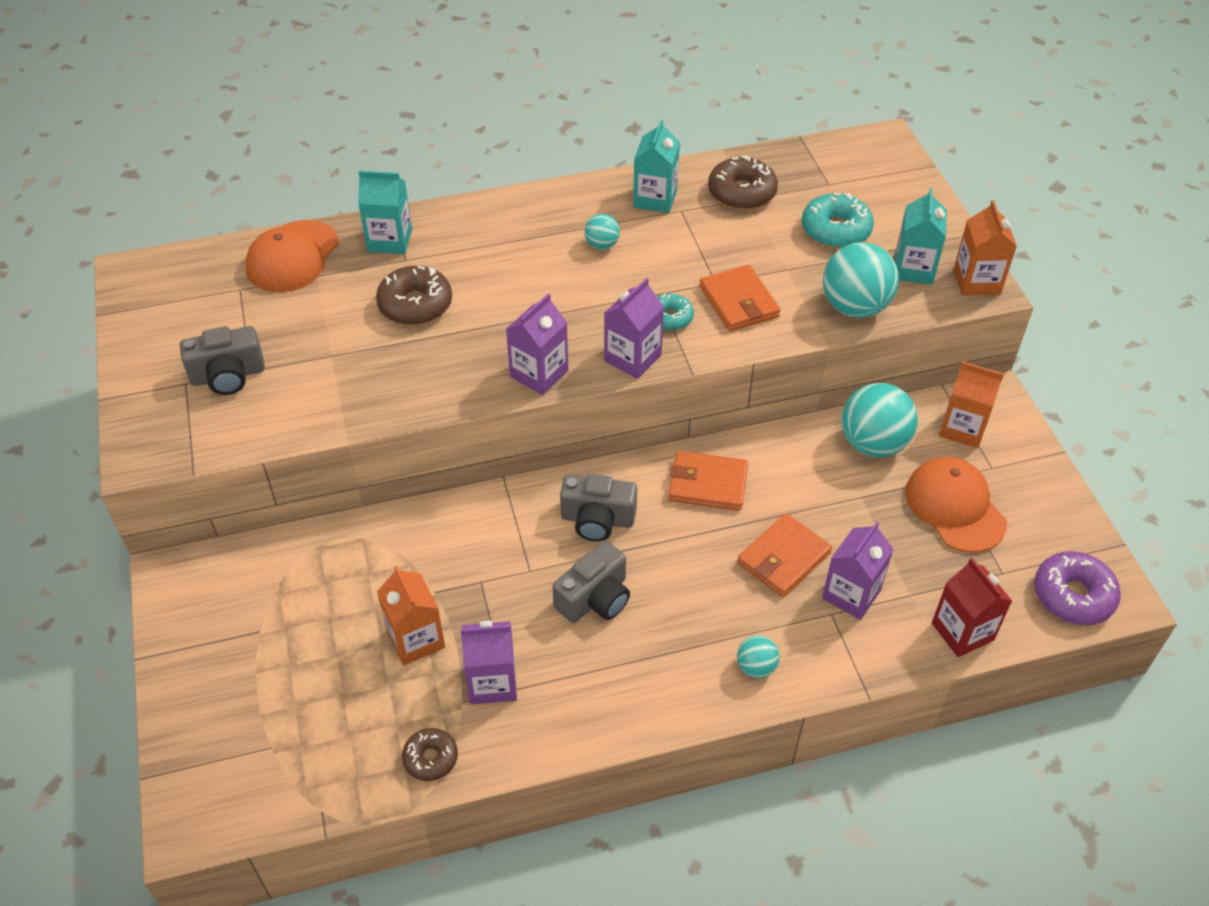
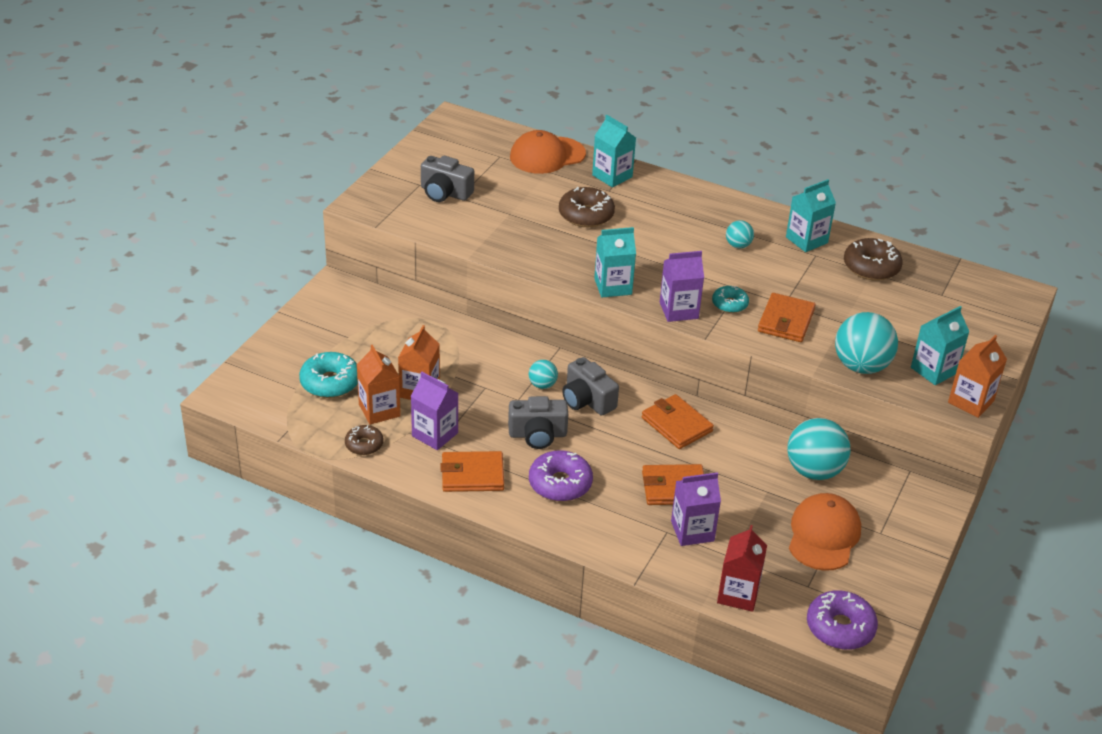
camera: 40 degrees right, 10 degrees down
(539, 374) = (613, 286): purple carton -> turquoise carton
(584, 700) = (472, 474): none -> orange wallet
(679, 640) = (560, 484): none -> purple donut
(756, 667) = (587, 525): turquoise ball -> turquoise ball (542, 385)
(835, 230) = (908, 321): turquoise donut -> turquoise donut (330, 382)
(962, 428) = (889, 501): orange carton -> orange carton (379, 410)

